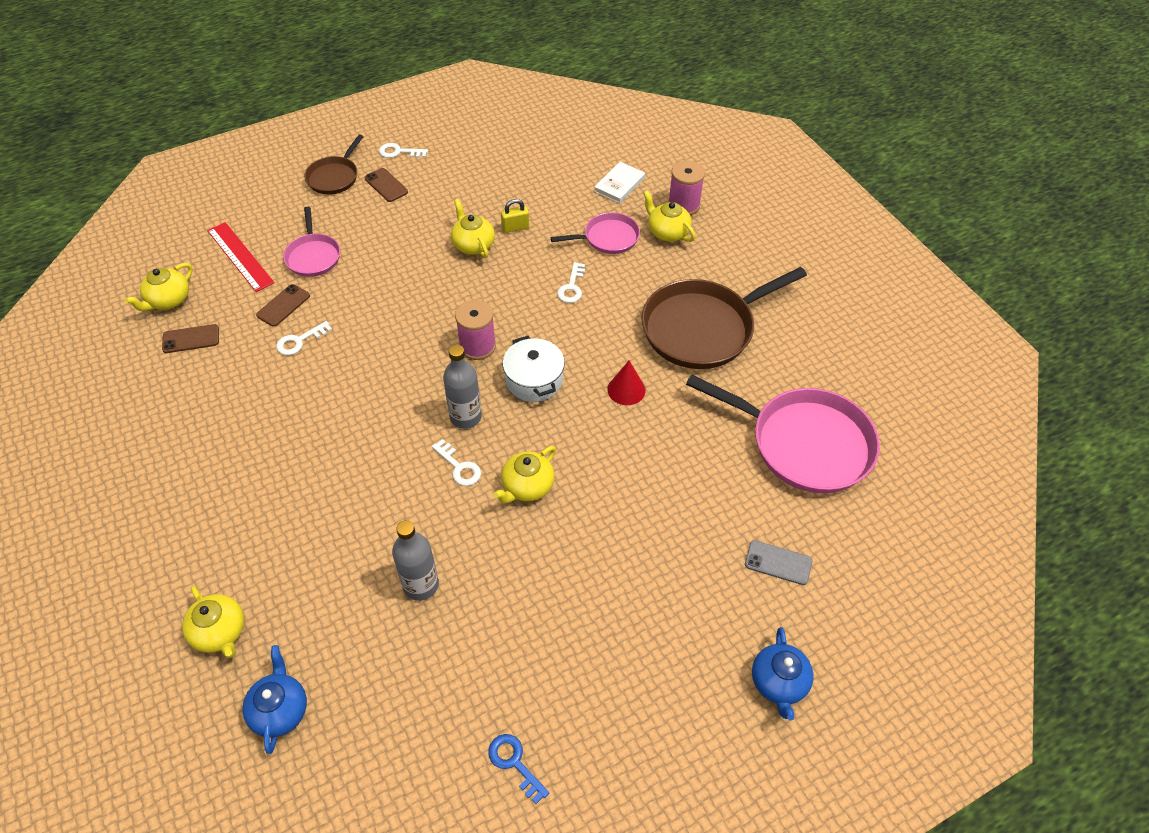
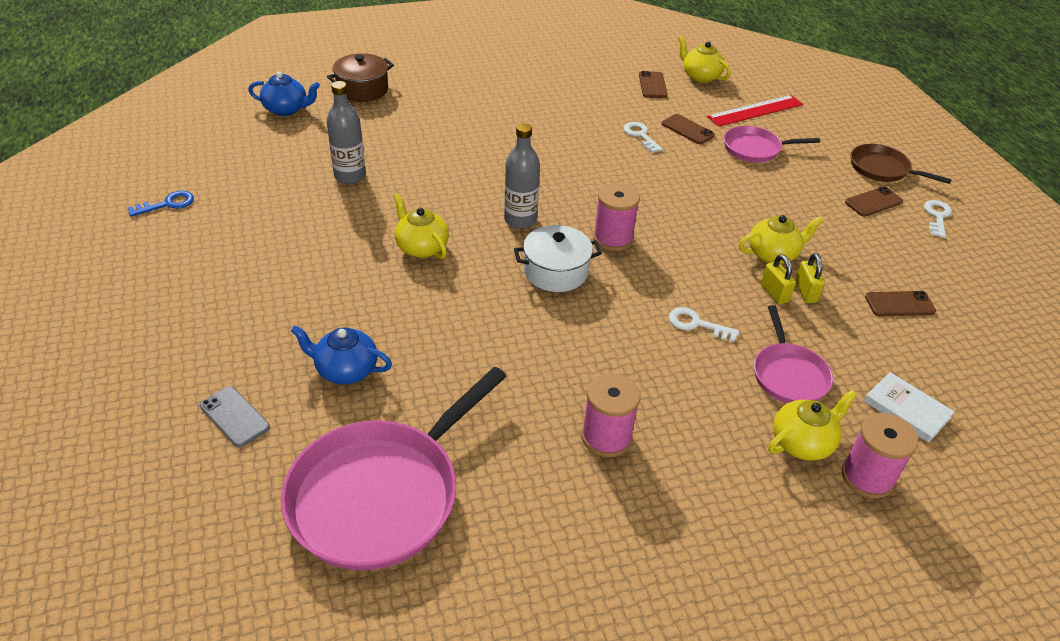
camera: 100 degrees right, 10 degrees down
(220, 632) = (362, 90): yellow teapot -> brown pot
(459, 467) = (462, 209): white key -> none
(514, 180) = (899, 304): none -> brown phone
(522, 244) = (774, 293): none -> yellow padlock
(626, 390) = (522, 341): red cone -> none
(703, 328) = (606, 437): brown pan -> pink spool
(778, 563) = (234, 417): grey phone -> grey phone turned 75 degrees counterclockwise
(778, 683) = (109, 378): blue teapot -> blue teapot (345, 370)

